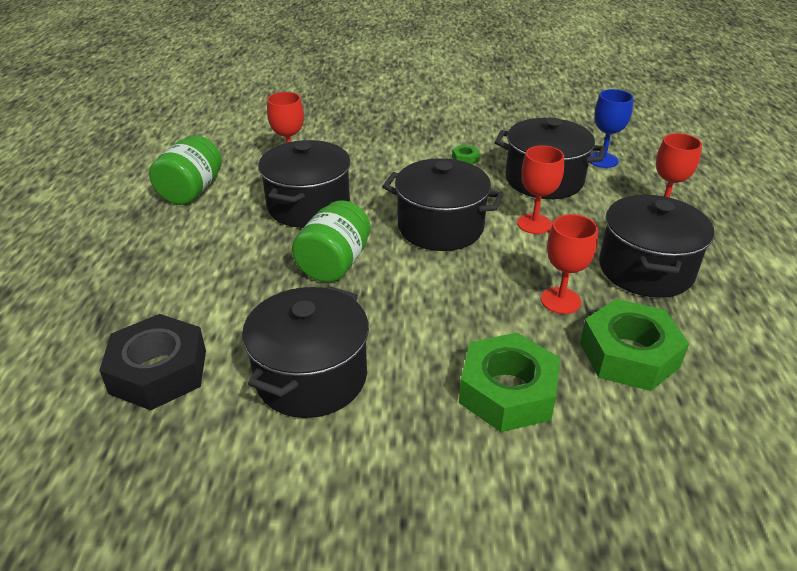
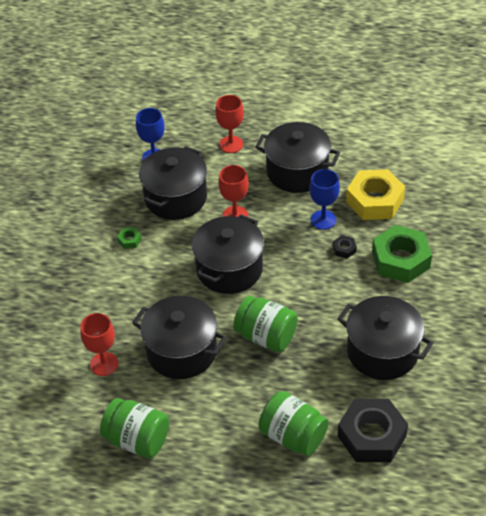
camera: 80 degrees left, 10 degrees up
(174, 297) = (293, 436): none -> green jar
(509, 325) = (344, 249): none -> black nut
(560, 300) = (323, 220): red goblet -> blue goblet
(629, 354) = (374, 201): green nut -> yellow nut

